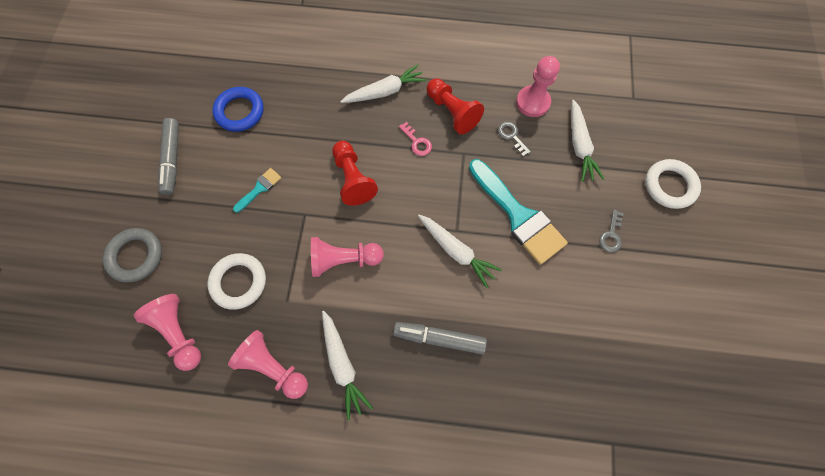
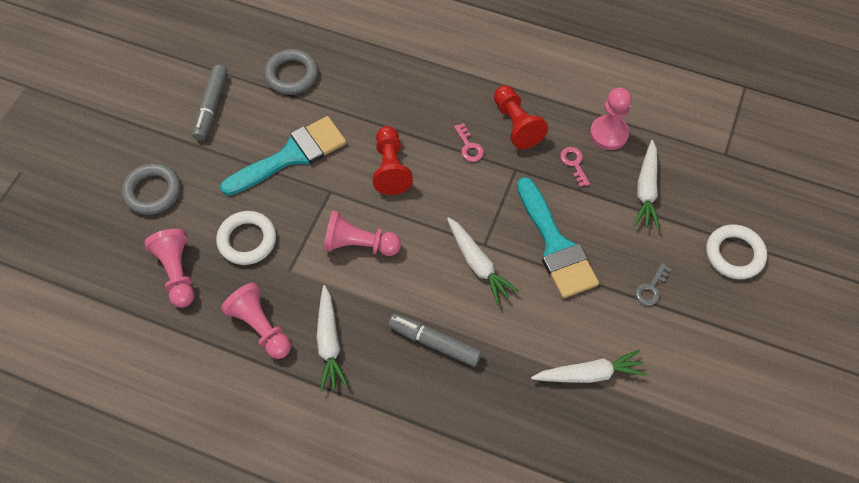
camera: 15 degrees right, 10 degrees down
(240, 112) = (291, 75): blue ring -> grey ring
(259, 188) = (291, 155): turquoise brush -> turquoise brush, size x2.18
(385, 92) = (449, 87): white carrot -> white carrot (589, 374)
(511, 136) = (574, 163): grey key -> pink key

